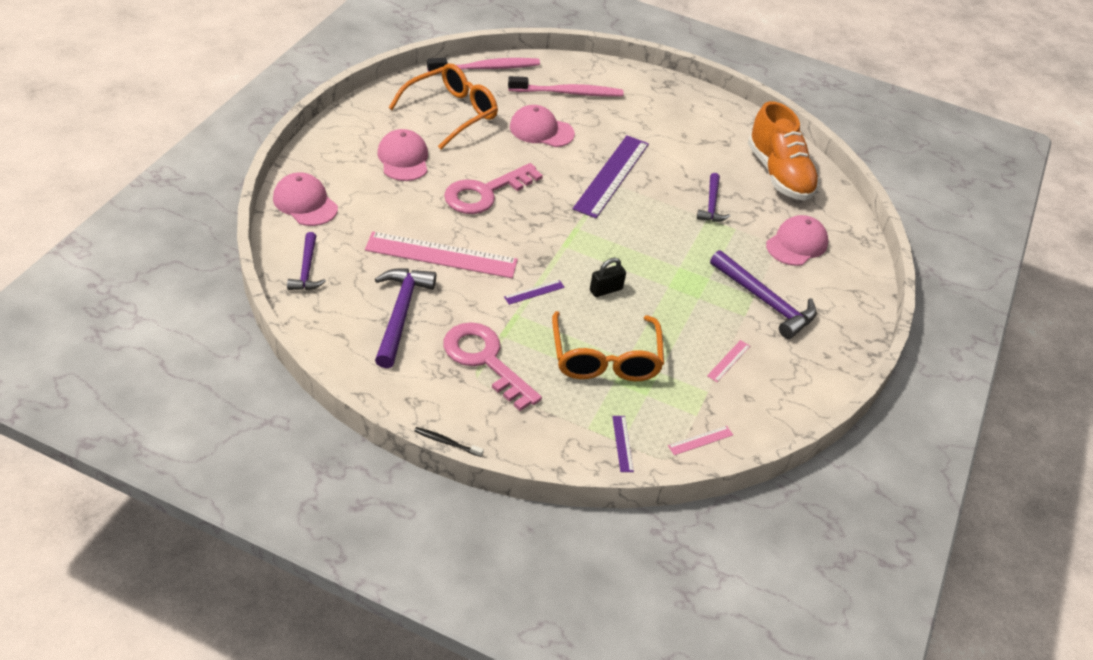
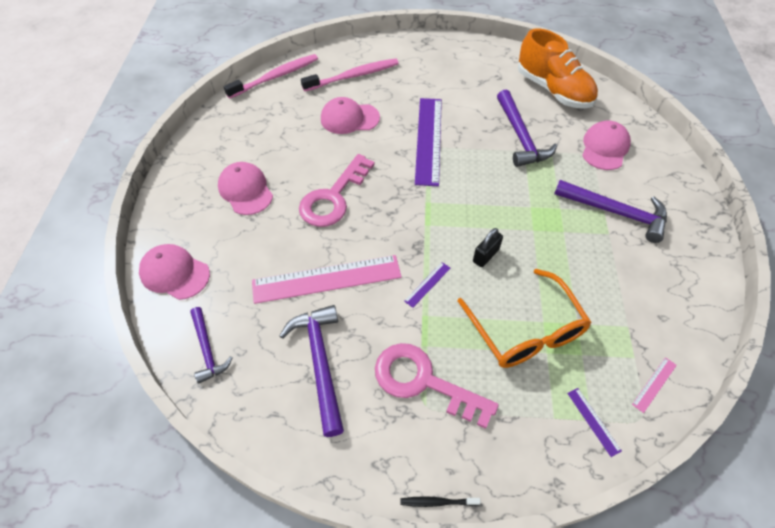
camera: 15 degrees left, 10 degrees up
(451, 113) = (266, 129): orange glasses -> none
(711, 205) = (520, 137): purple hammer -> purple hammer, size x1.61
(728, 361) = (625, 286): pink ruler -> none

